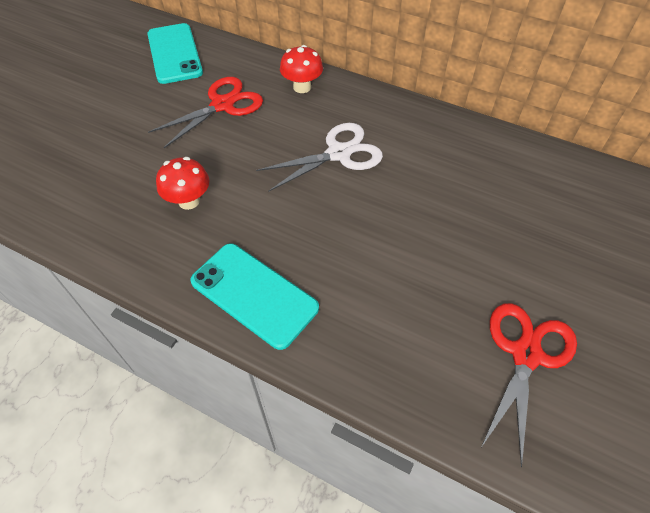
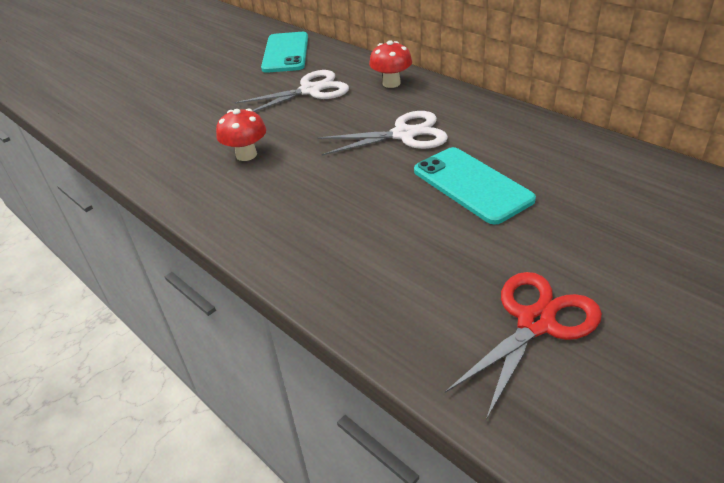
camera: 20 degrees right, 15 degrees down
(222, 105) = (310, 90): red scissors -> white scissors
(254, 294) = (271, 230): turquoise phone -> turquoise phone (471, 185)

